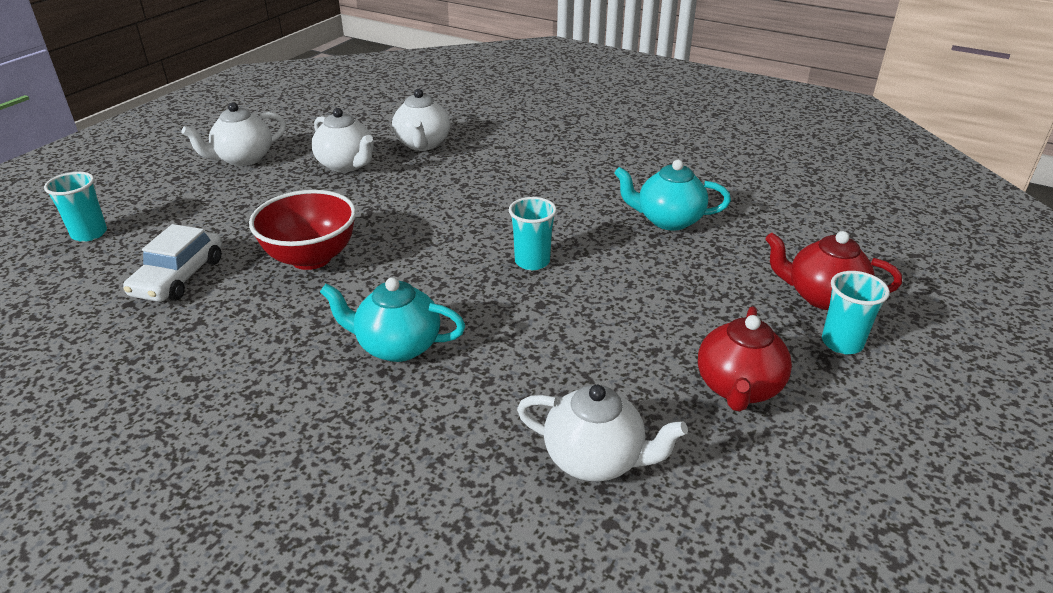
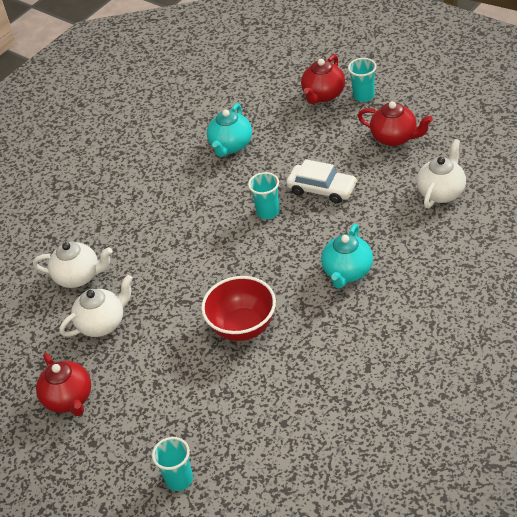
camera: 75 degrees left, 10 degrees up
(179, 277) = (254, 401): white car -> white car (322, 189)
(243, 159) = (69, 399): white teapot -> red teapot

